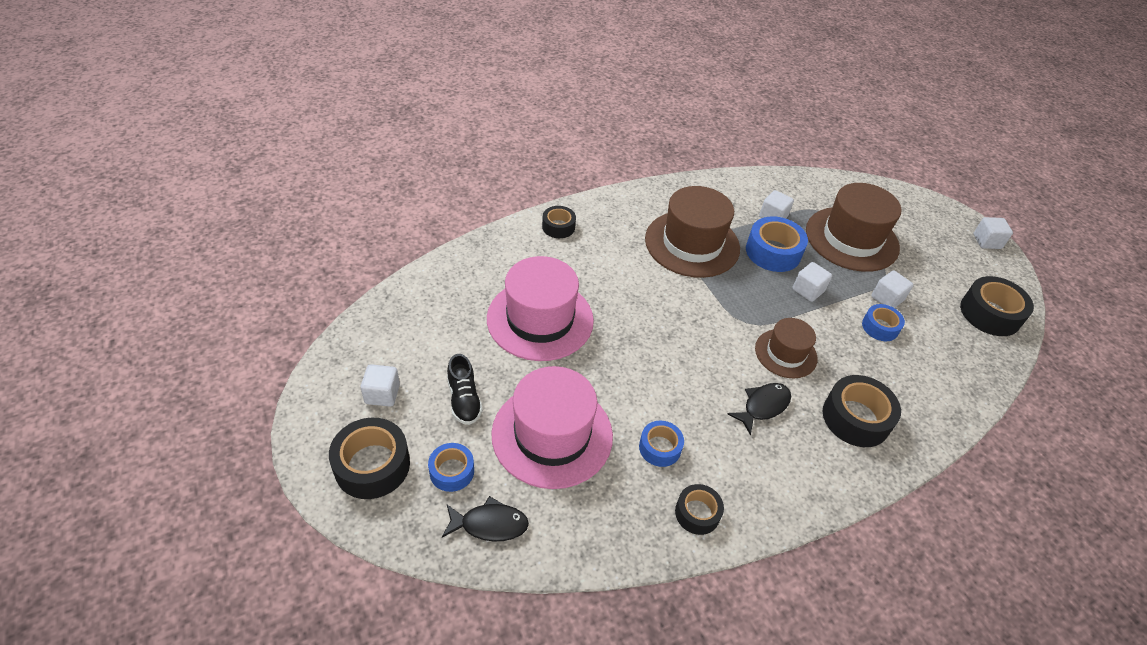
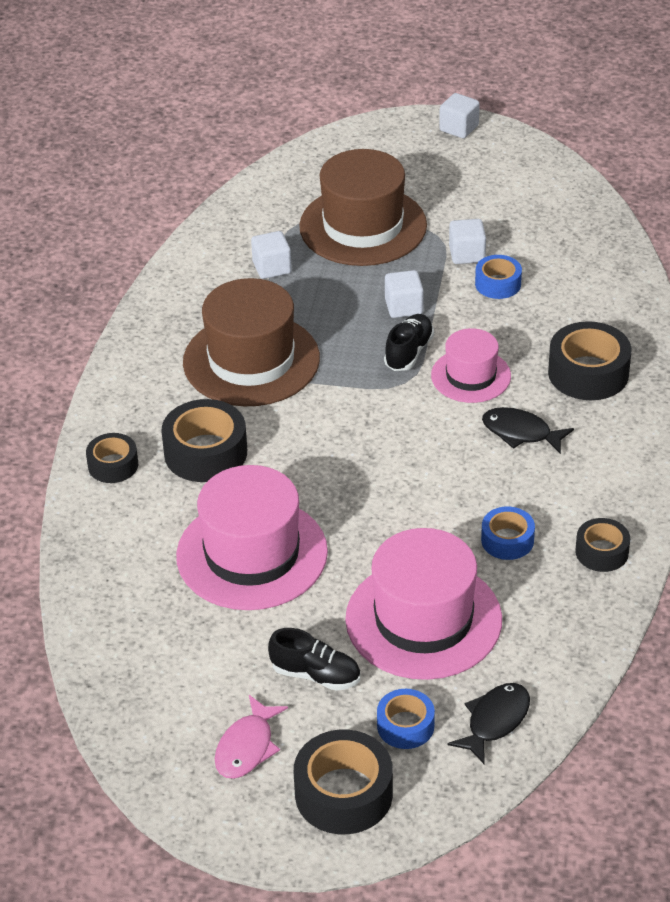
camera: 50 degrees left, 5 degrees down
(382, 394) = (247, 747): white cube -> pink fish
(763, 406) = (521, 432): black fish -> black fish turned 60 degrees counterclockwise
(773, 252) = (325, 301): blue tape -> none
(773, 312) = (409, 352): none -> black shoe
(785, 353) = (471, 376): brown hat -> pink hat
(990, 314) = (549, 193): black tape -> black tape (205, 452)

